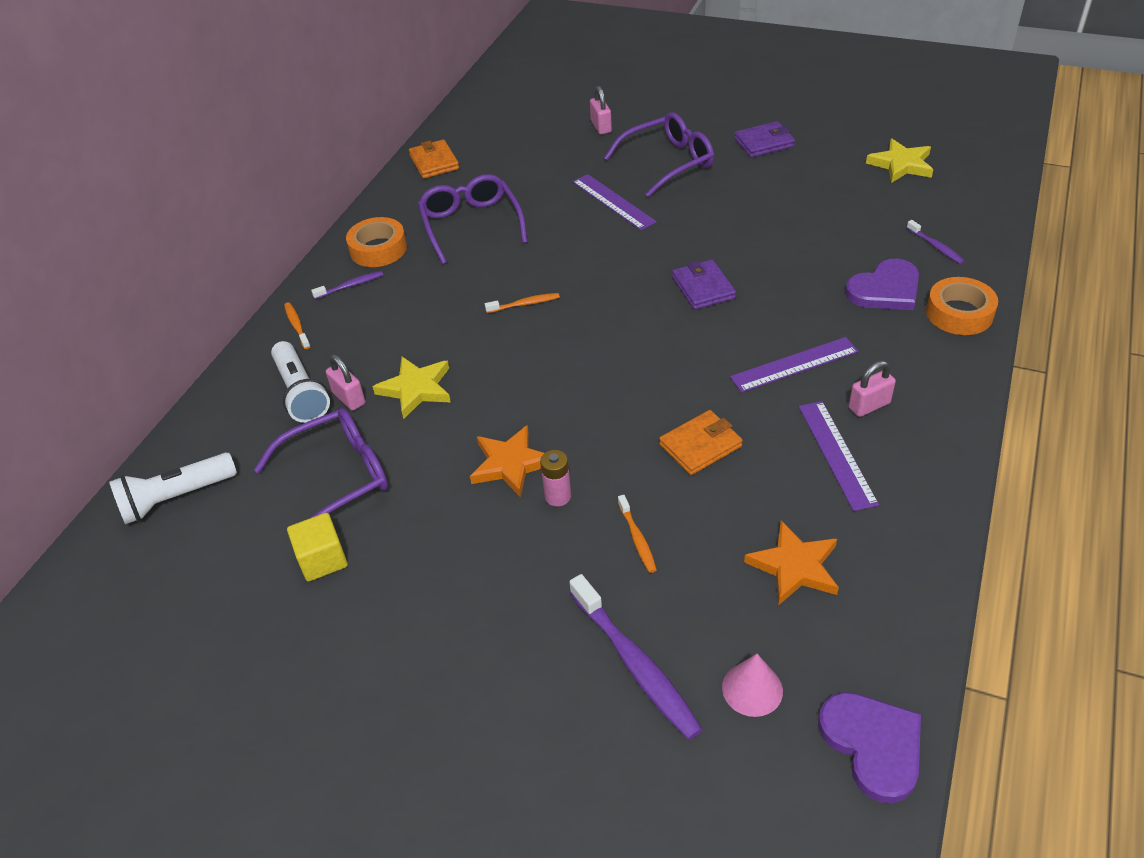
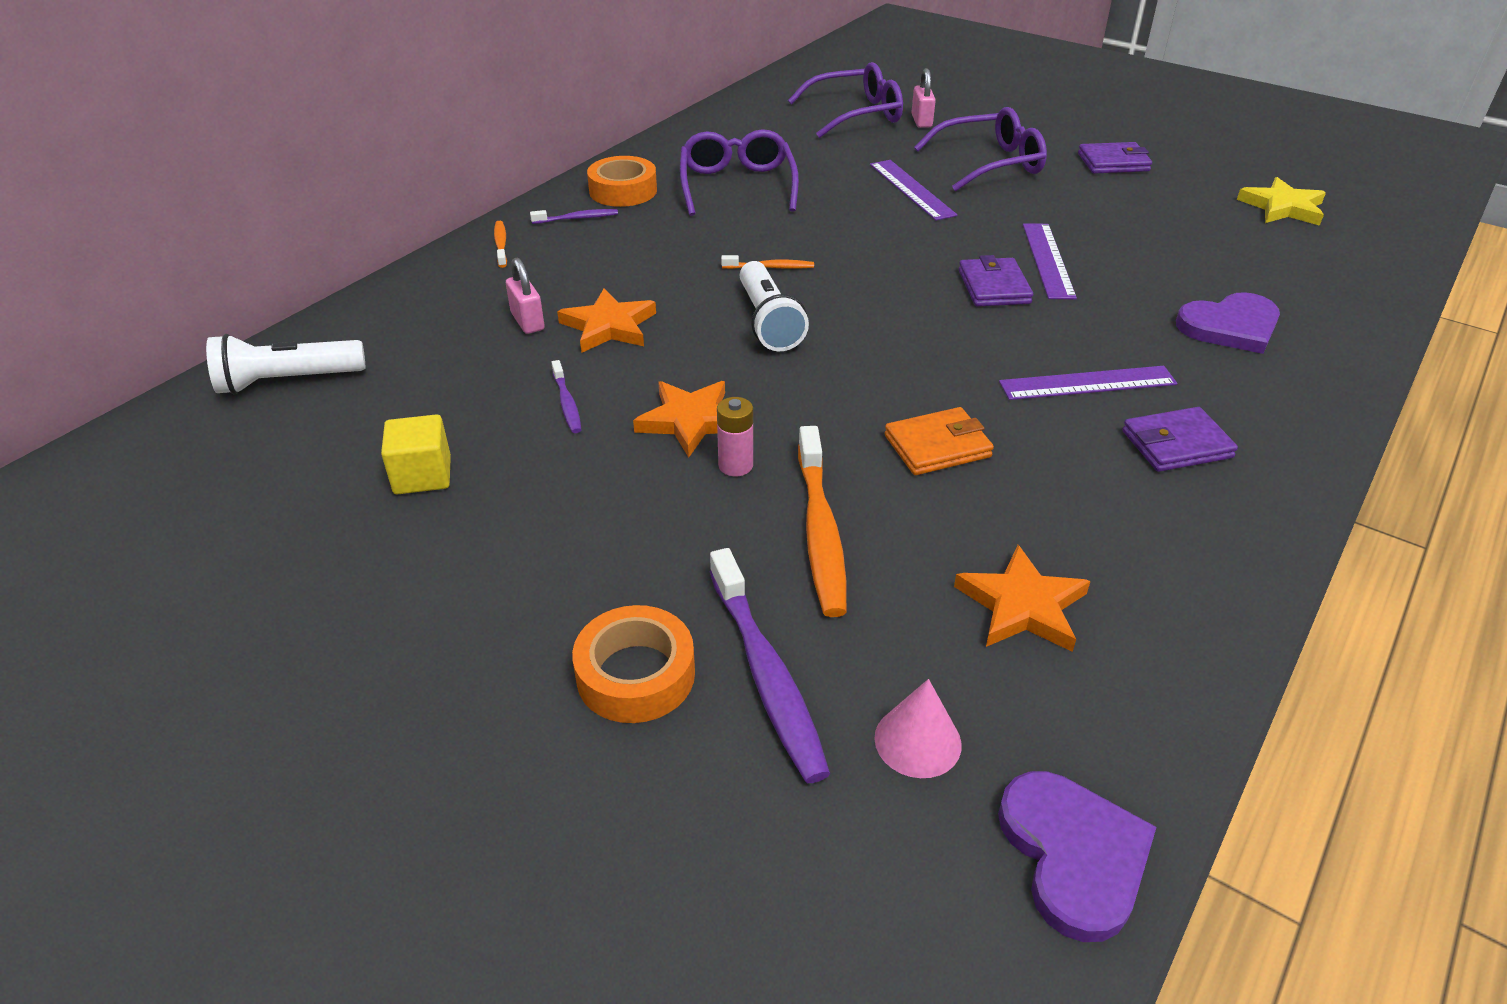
camera: 10 degrees right, 5 degrees down
(301, 393) = (476, 307): white flashlight -> white flashlight (768, 322)
(337, 477) = (479, 396): purple glasses -> purple glasses (855, 114)
(416, 389) = (609, 326): yellow star -> orange star
(434, 162) = (718, 125): orange wallet -> none
(637, 538) = (820, 530): orange toothbrush -> orange toothbrush, size x1.98
(836, 454) = (1117, 489): purple ruler -> purple ruler (1047, 260)
(869, 405) = (1176, 444): pink padlock -> purple wallet
(935, 246) = (1309, 294): purple toothbrush -> purple toothbrush (567, 403)
(959, 313) = (1325, 367): orange tape -> orange tape (635, 674)

